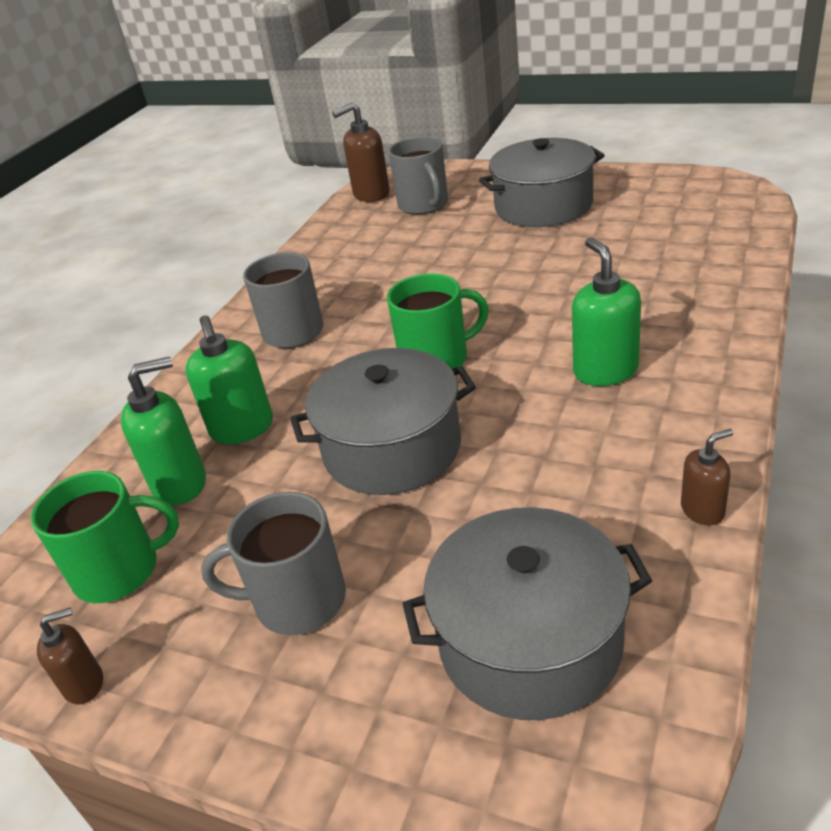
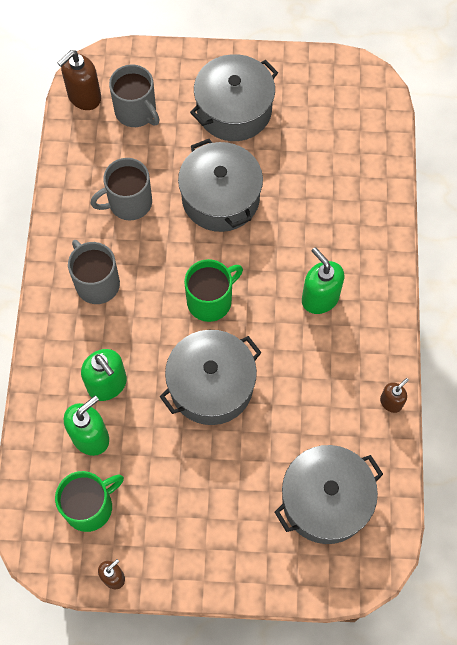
camera: 25 degrees left, 30 degrees up
(297, 600) = (202, 503): grey mug -> grey mug (129, 203)
(494, 270) = (220, 198): none -> grey pot

